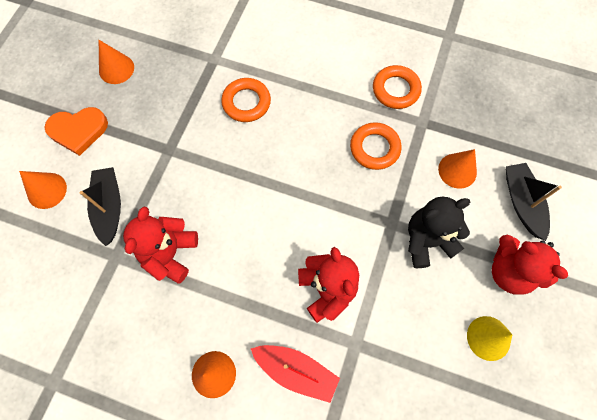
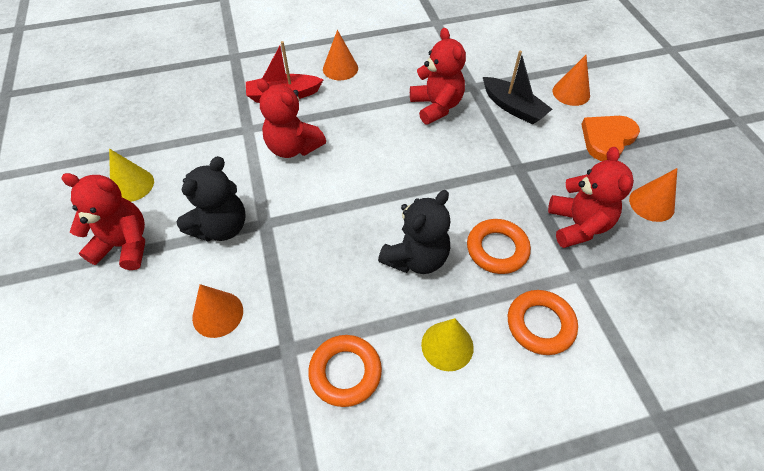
camera: 145 degrees right, 15 degrees down
(179, 85) = (578, 225): none -> red teddy bear
(303, 129) = (416, 258): none -> black teddy bear
(327, 69) = (447, 346): none -> yellow cone
(374, 148) = (326, 283): orange ring -> orange ring (540, 324)
(522, 203) = (126, 321): black boat -> none

